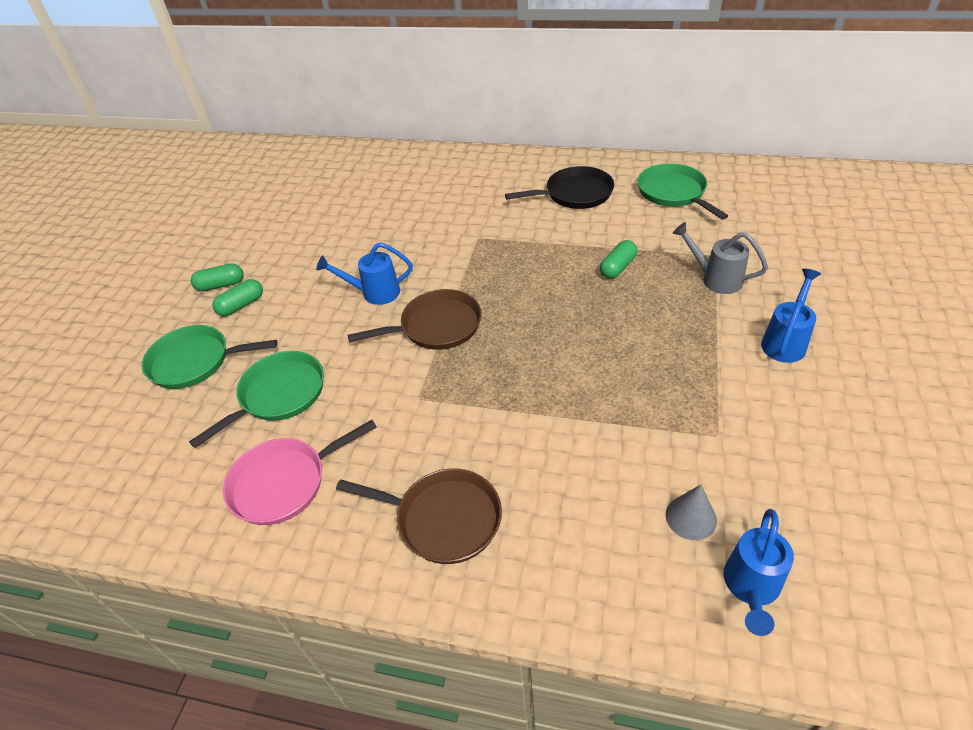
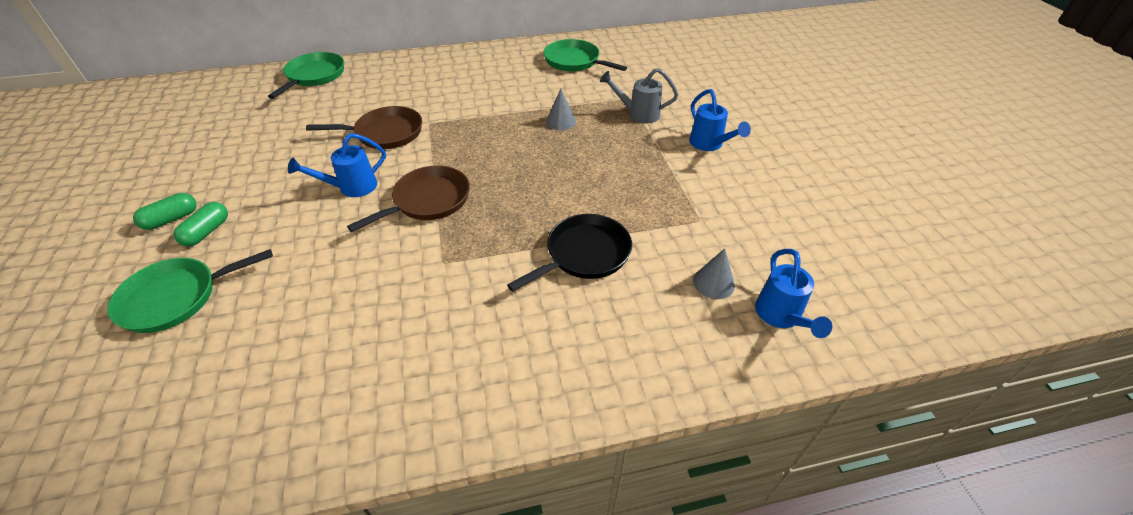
camera: 30 degrees left, 0 degrees up
(279, 395) = (294, 301): green pan -> green pan (314, 76)
(284, 483) = (343, 377): pink pan -> none
(443, 519) = (519, 353): brown pan -> brown pan (385, 133)
(575, 194) = (496, 75): black pan -> black pan (584, 254)
(618, 267) = (561, 121): green capsule -> grey cone
(785, 341) = (709, 145): blue watering can -> blue watering can turned 150 degrees clockwise

